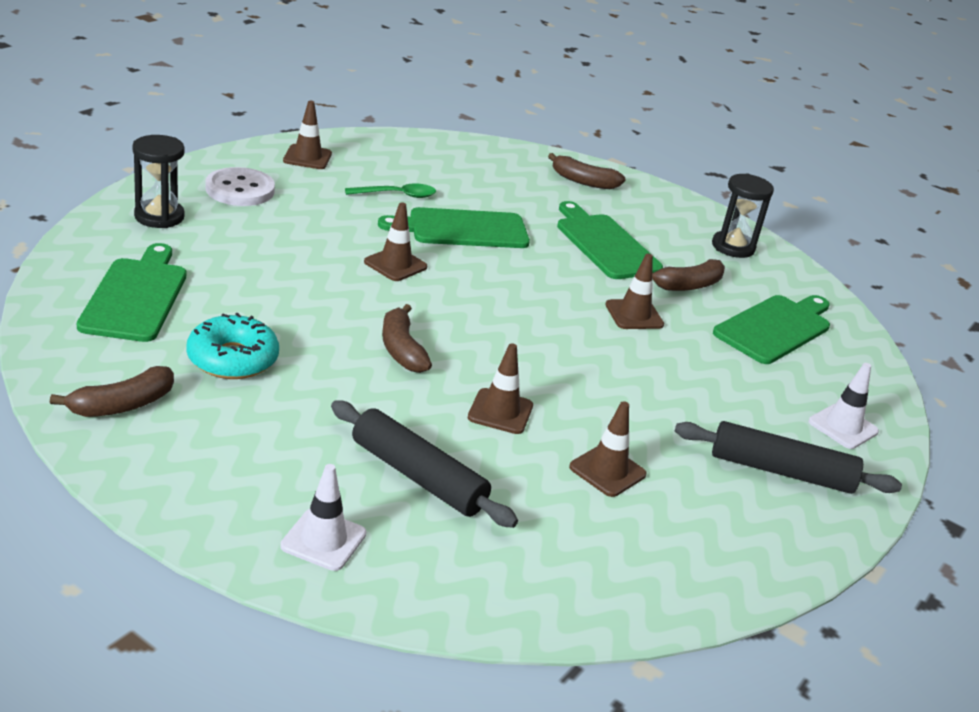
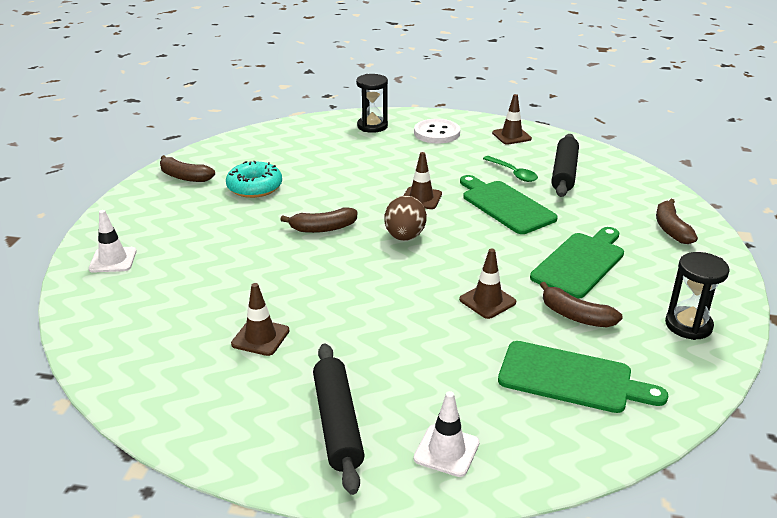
camera: 70 degrees right, 0 degrees up
(136, 296) = (285, 148): green cutting board -> none
(401, 349) = (323, 228): brown banana -> brown banana turned 150 degrees counterclockwise
(418, 476) = (193, 271): black rolling pin -> black rolling pin (564, 173)
(472, 308) = (404, 237): none -> brown egg
(500, 412) = (289, 279): brown traffic cone -> none

